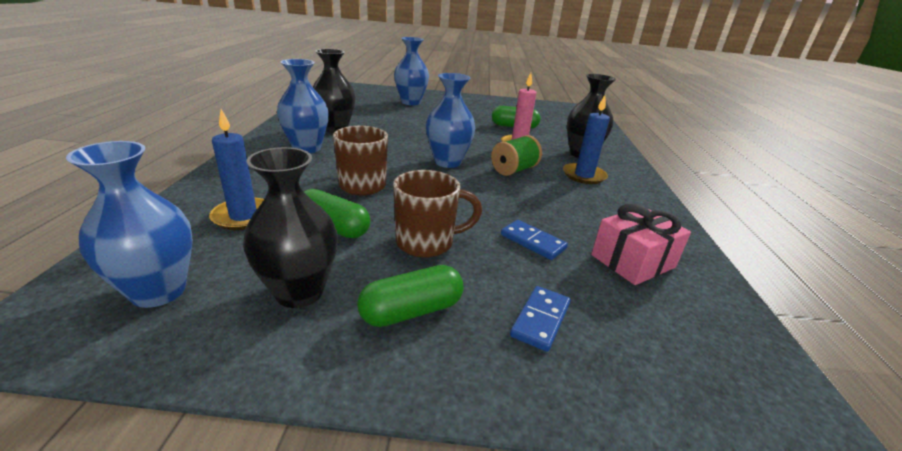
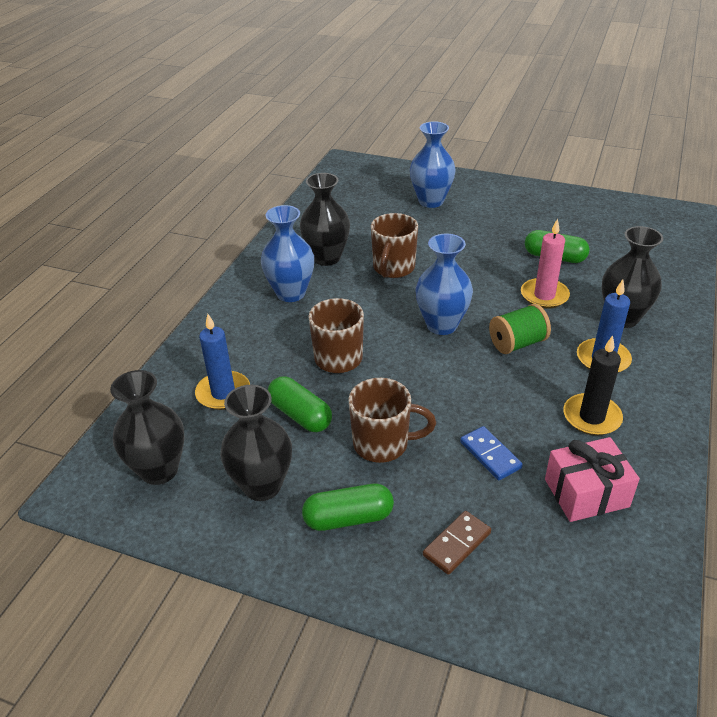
camera: 20 degrees right, 10 degrees up
(158, 291) = (159, 470): blue vase -> black vase
(394, 133) = (393, 268): none -> brown mug
(540, 320) = (457, 544): blue domino -> brown domino
(600, 209) = (591, 417): none -> black candle

